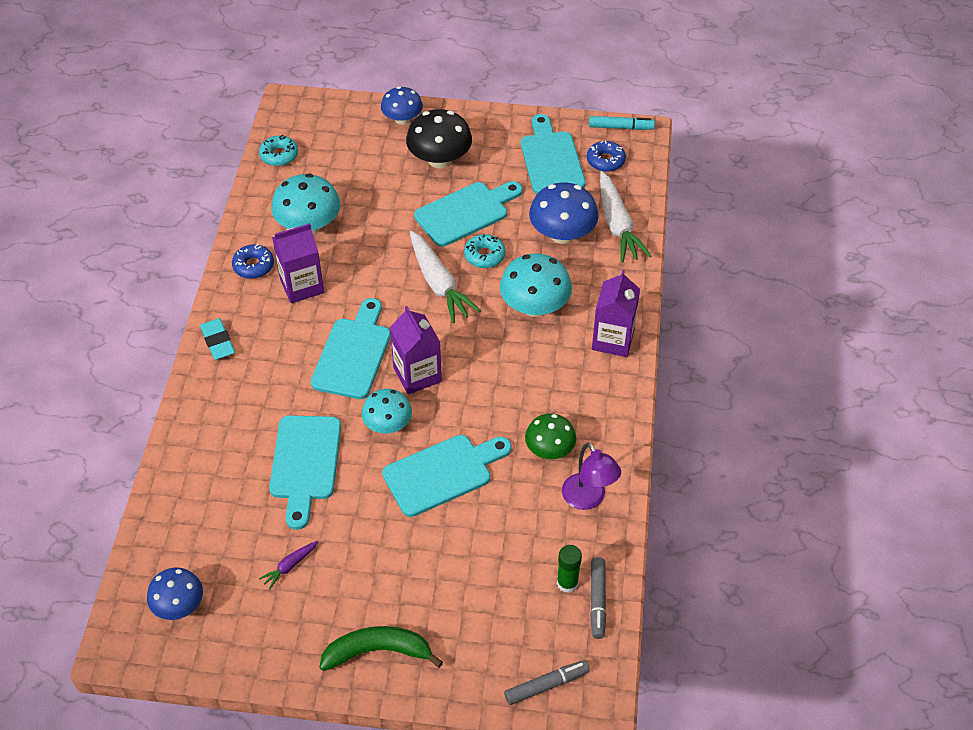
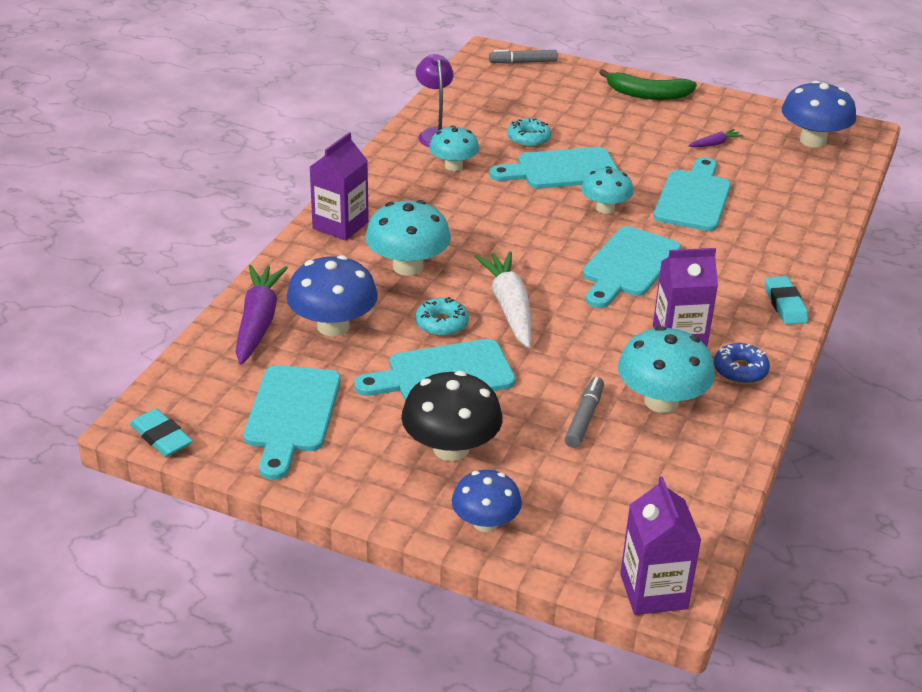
camera: 165 degrees left, 15 degrees down
(179, 605) = (813, 140): blue mushroom -> blue mushroom, size x1.52
(279, 155) = (694, 507): turquoise donut -> turquoise donut (528, 139)
(417, 375) = (563, 237): purple carton -> purple carton (653, 591)
(549, 449) = (453, 166): green mushroom -> turquoise mushroom
(567, 583) = (481, 99): green glue stick -> none
(597, 601) = (462, 87): grey marker -> grey marker (584, 418)
(605, 161) = (217, 397): blue donut -> none
(617, 225) = (258, 322): white carrot -> purple carrot
(621, 127) = (161, 437): turquoise marker -> turquoise eraser

